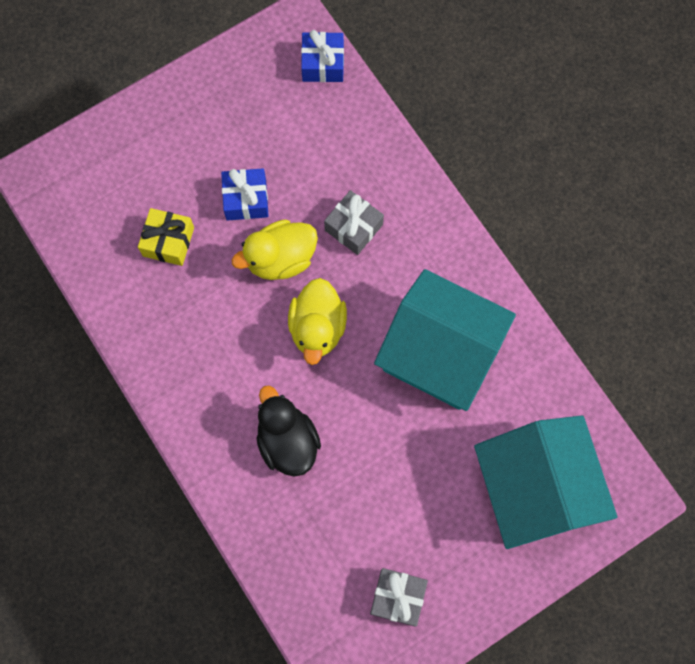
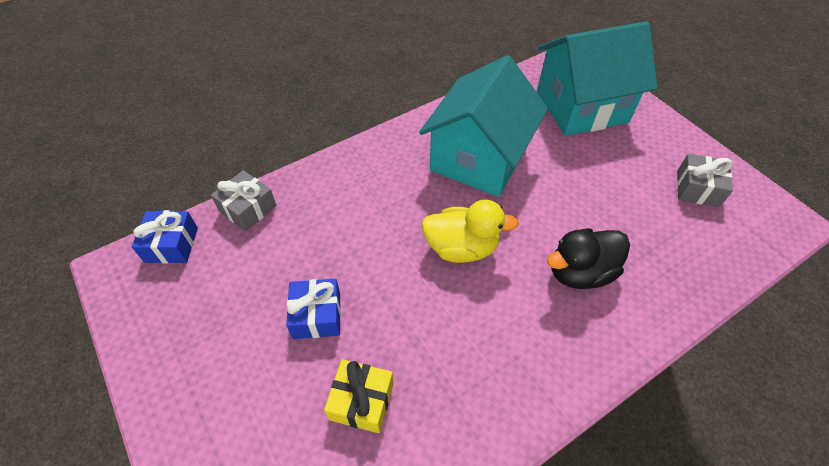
camera: 90 degrees left, 20 degrees down
(280, 259) = (388, 281): yellow duck -> none
(353, 227) = (357, 219): grey gift -> grey gift (248, 209)

